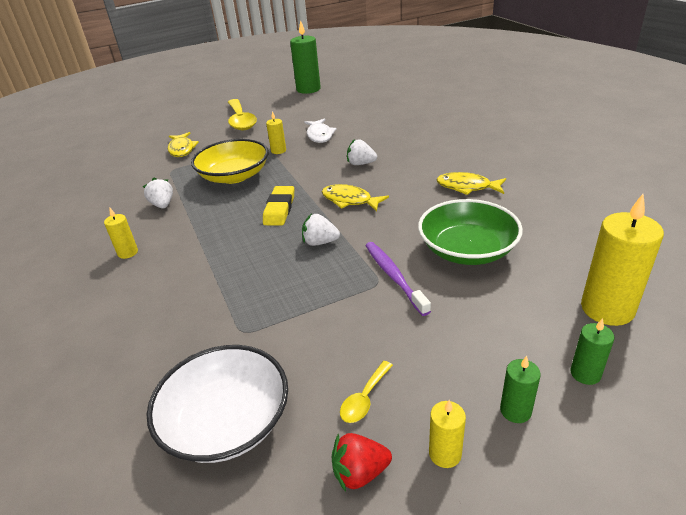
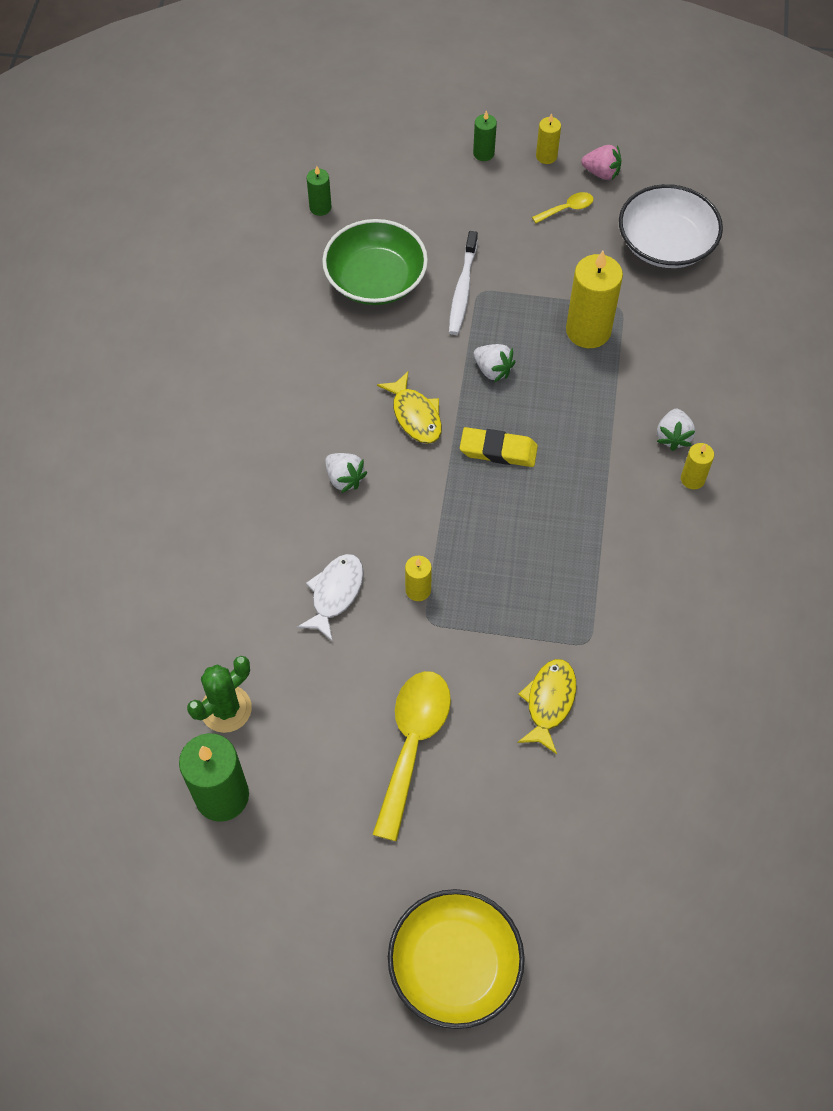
camera: 150 degrees left, 25 degrees up
(163, 205) = (627, 553): white strawberry -> white strawberry (673, 437)
(234, 176) = (511, 562): yellow bowl -> yellow bowl (455, 965)
(279, 209) = (498, 450): yellow eraser -> yellow eraser turned 60 degrees clockwise
(331, 100) = (226, 709): none -> green cactus
(360, 472) = (601, 173): red strawberry -> pink strawberry
(394, 276) = (462, 289): purple toothbrush -> white toothbrush
(467, 187) = (281, 356): yellow fish -> none
(585, 374) = (418, 148): green candle -> green candle (320, 207)
(607, 309) = (345, 173): yellow candle -> yellow candle (588, 330)

